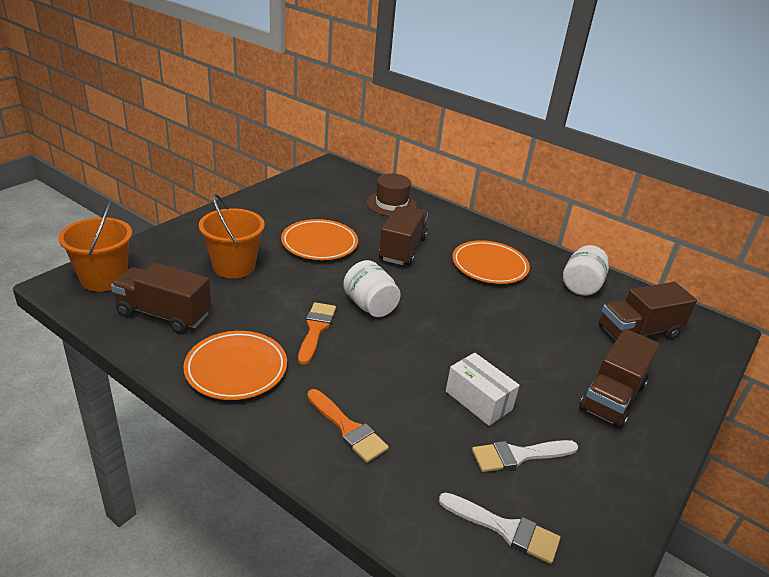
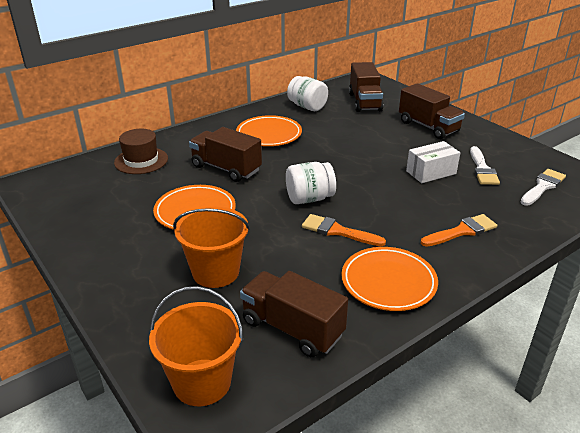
camera: 70 degrees left, 0 degrees up
(164, 314) = (292, 328): brown truck -> brown truck turned 90 degrees clockwise

